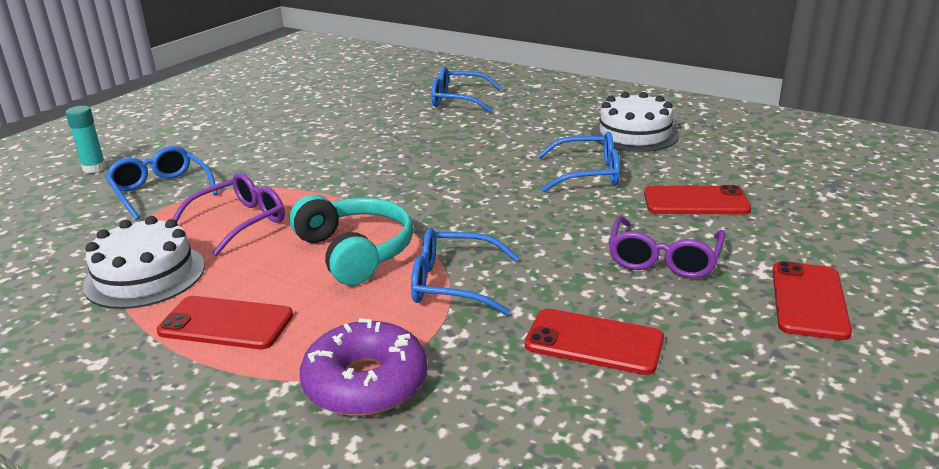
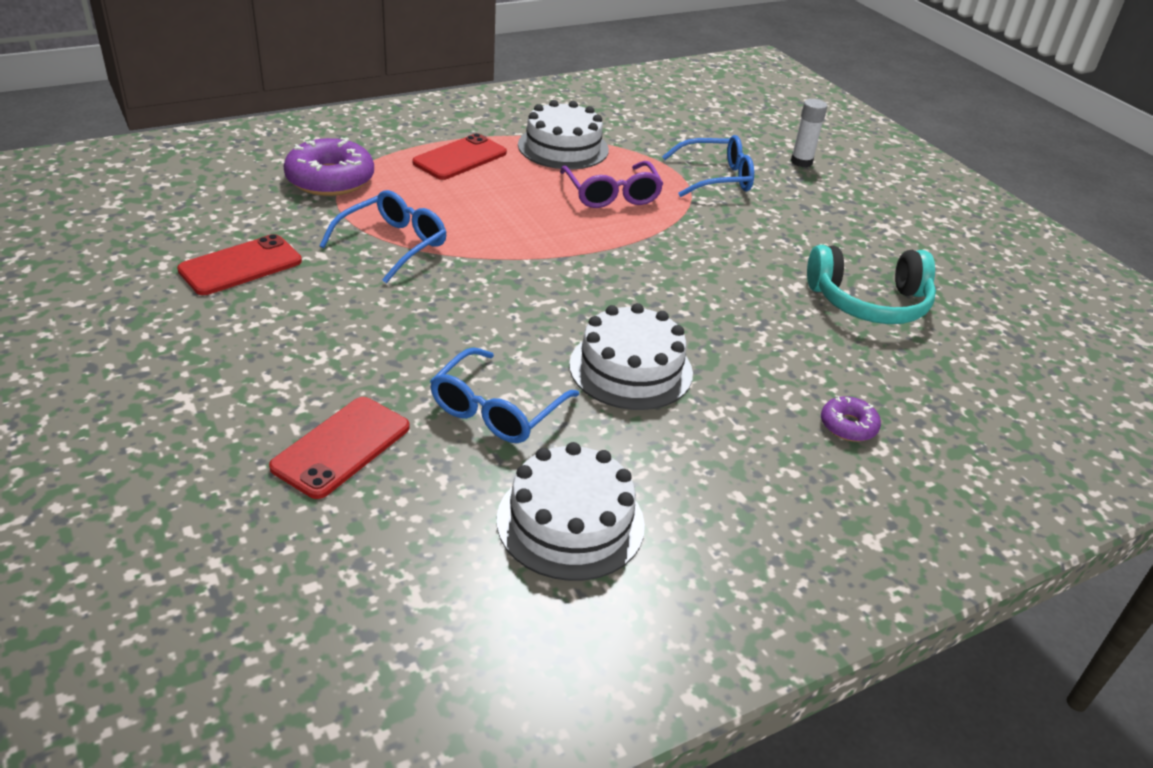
camera: 115 degrees right, 10 degrees up
(94, 168) = (801, 162): turquoise glue stick -> white glue stick
(356, 252) = (497, 224): turquoise headphones -> turquoise headphones (869, 302)
(458, 100) = (848, 426): blue glasses -> purple donut
(488, 153) = (630, 369): none -> white cake
(663, 259) = (280, 356): purple glasses -> none
(809, 300) = (115, 392): red phone -> none

